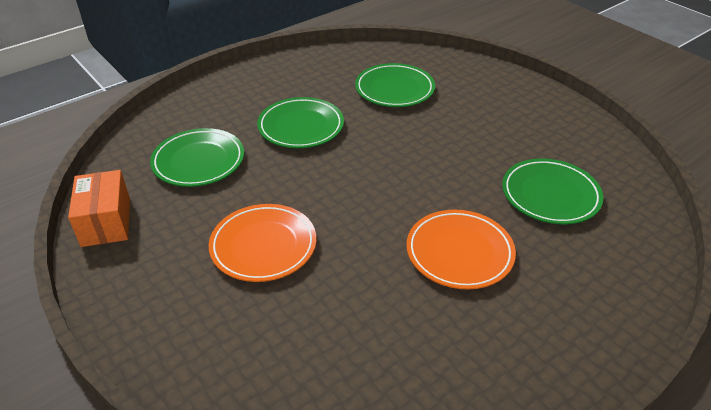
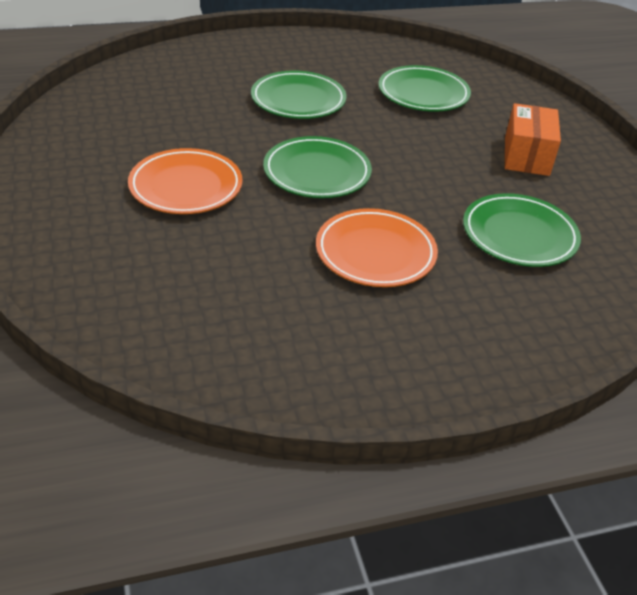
camera: 20 degrees right, 0 degrees up
(106, 222) = (61, 125): orange box -> orange box (526, 156)
(198, 161) = (177, 101): green plate -> green plate (317, 173)

